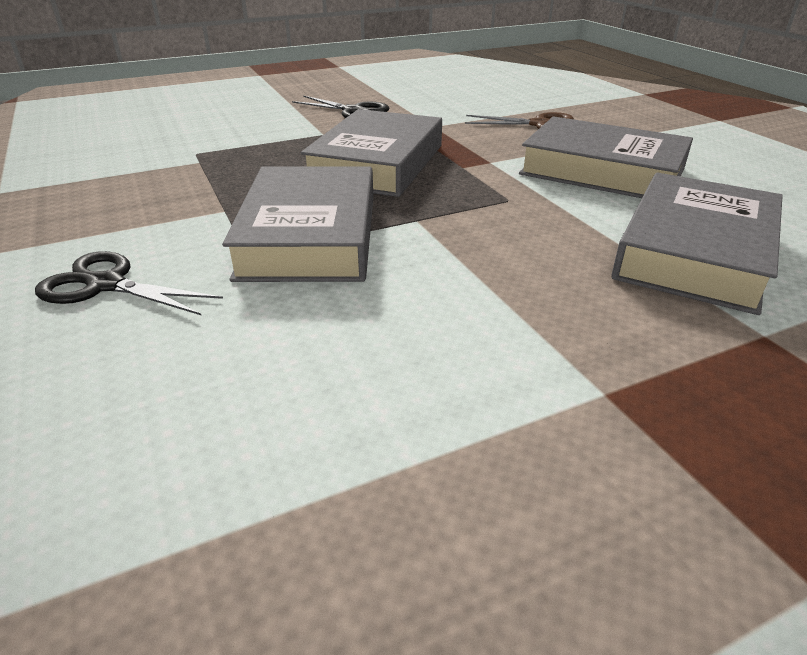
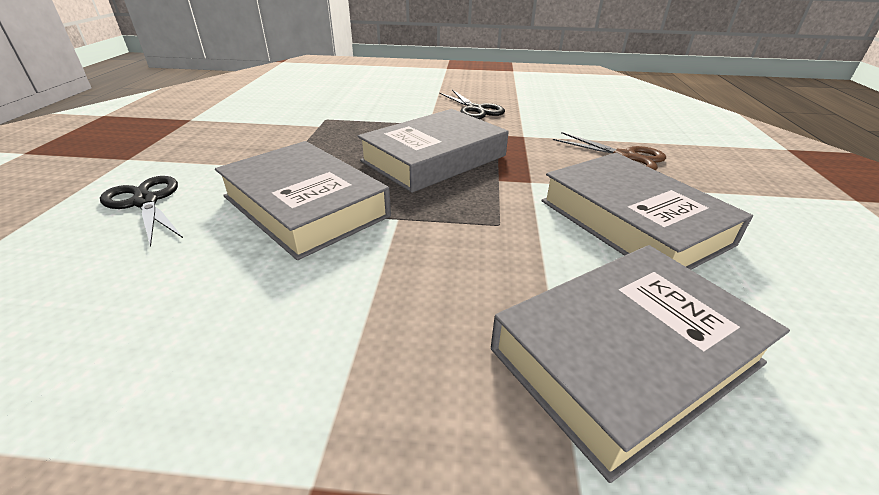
camera: 30 degrees right, 0 degrees up
(309, 236) = (305, 206): grey book -> grey book turned 75 degrees counterclockwise

